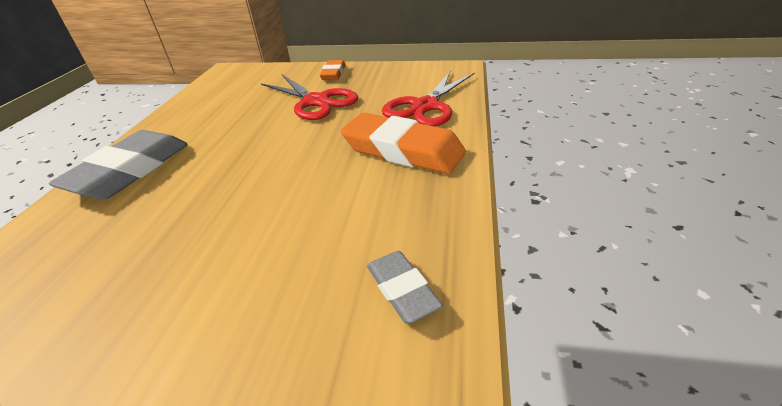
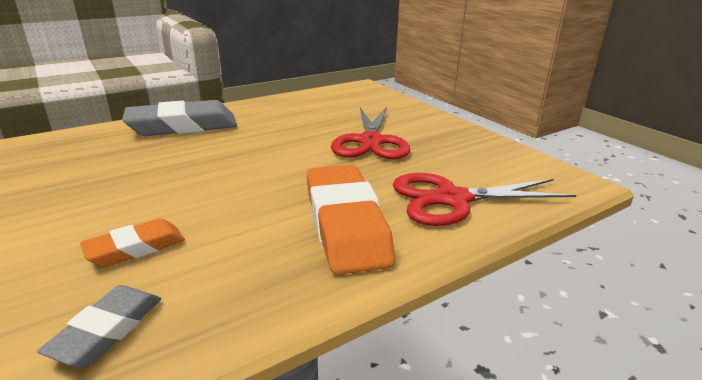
camera: 45 degrees right, 10 degrees down
(333, 73) = (432, 126): orange eraser -> orange eraser (136, 248)

